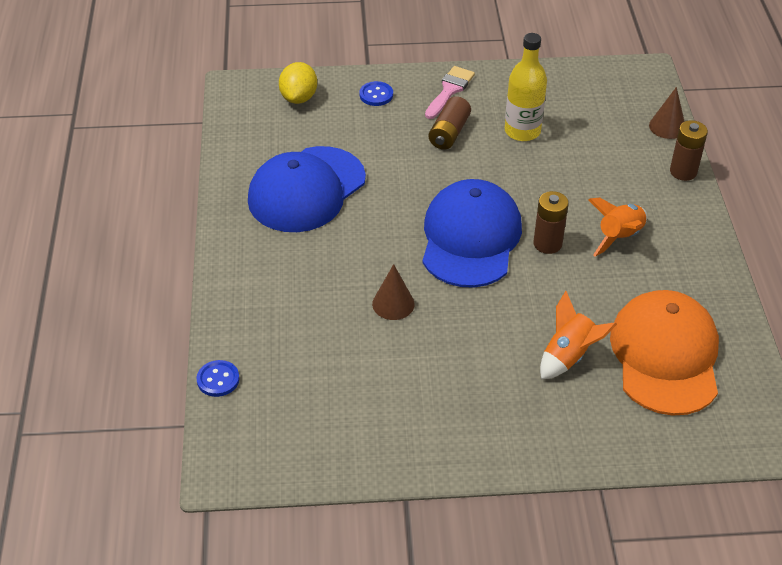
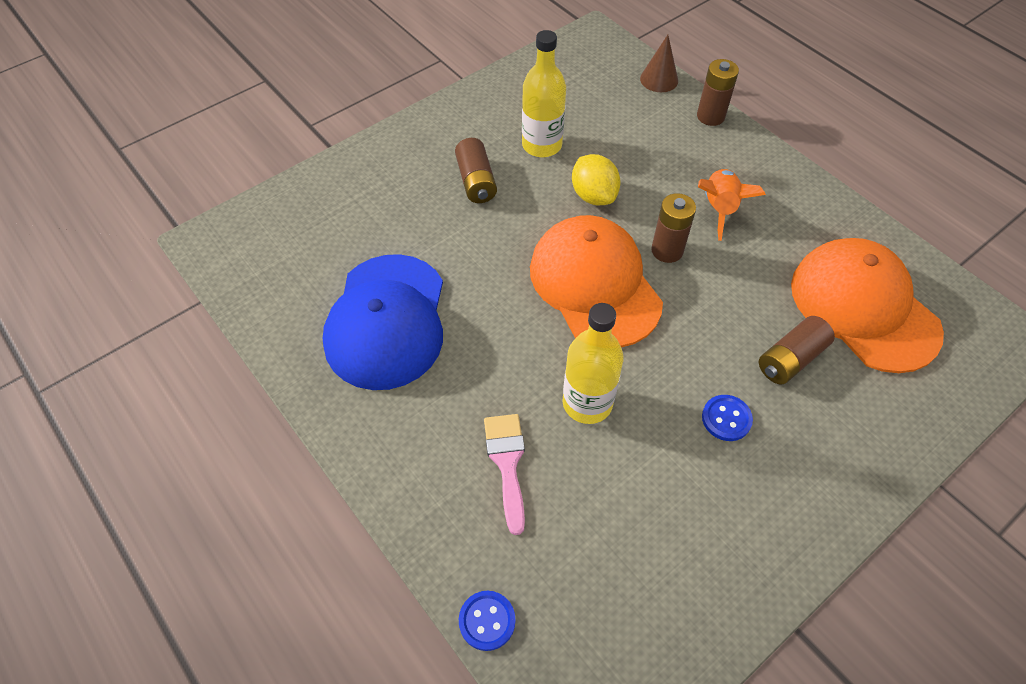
camera: 35 degrees left, 10 degrees up
(299, 98) = (289, 218): yellow lemon -> yellow lemon (593, 196)
(376, 95) = (369, 175): blue button -> blue button (726, 419)
(393, 304) = (587, 403): brown cone -> yellow bottle
(449, 90) = (437, 136): pink brush -> pink brush (507, 463)
(470, 238) = (594, 284): blue cap -> orange cap
(568, 356) = (790, 359): orange rocket -> brown battery

